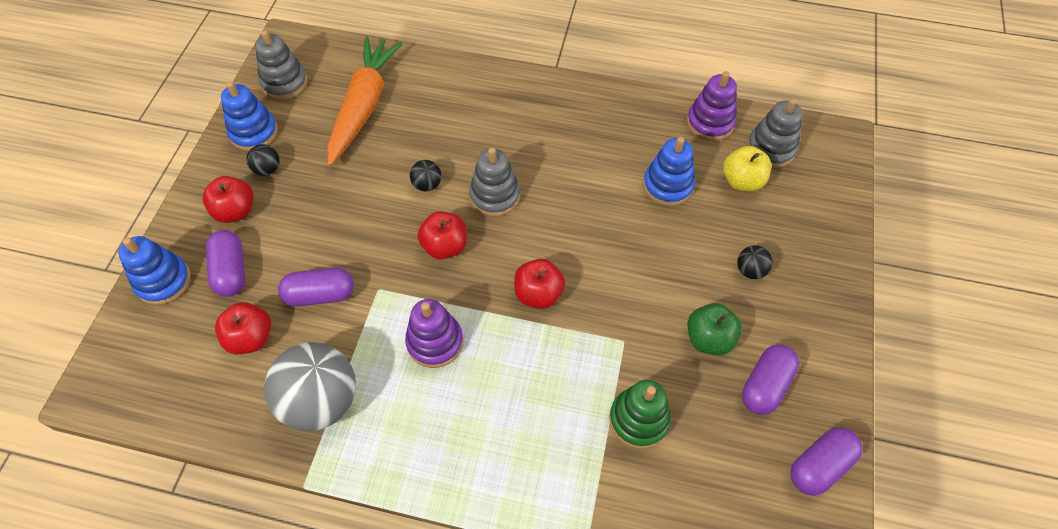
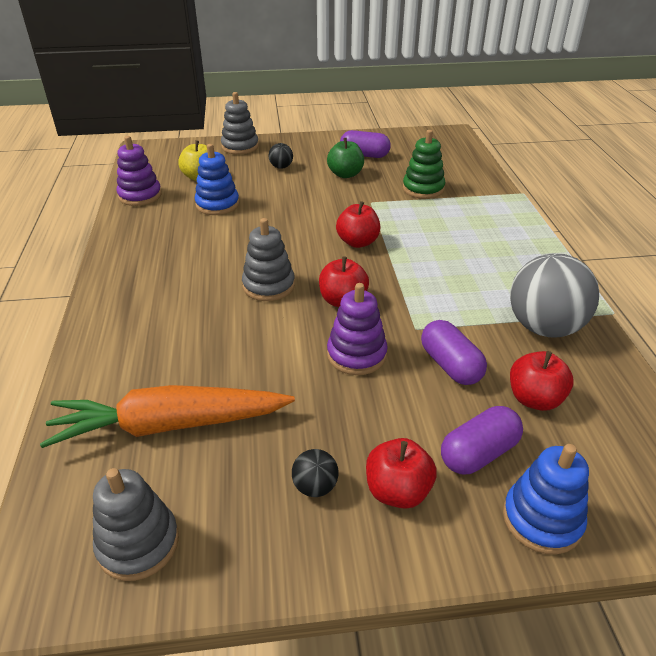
camera: 110 degrees left, 20 degrees down
(254, 132) = (255, 537): blue stacking toy -> none
(427, 184) = (275, 332): black ball -> none
(435, 342) = (439, 281): purple stacking toy -> purple stacking toy (356, 355)
(771, 149) = (162, 170): grey stacking toy -> grey stacking toy (240, 146)
(819, 466) = (401, 138): purple capsule -> none

